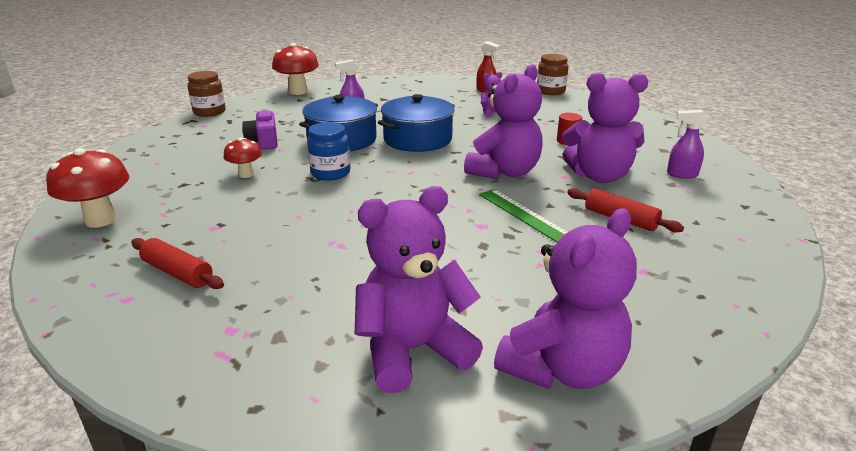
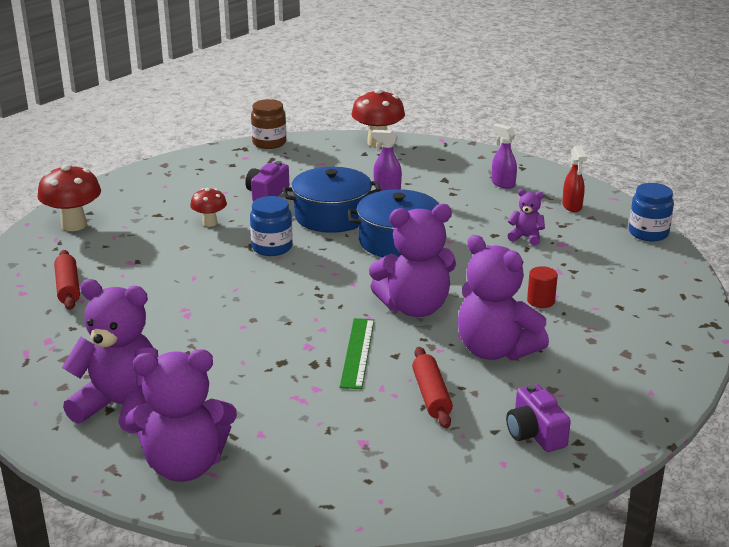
camera: 40 degrees right, 0 degrees up
(550, 91) = (648, 233): brown jar -> blue jar
(681, 174) = (584, 385): purple spray bottle -> purple spray bottle (502, 184)
(717, 212) = (535, 433): none -> purple camera

